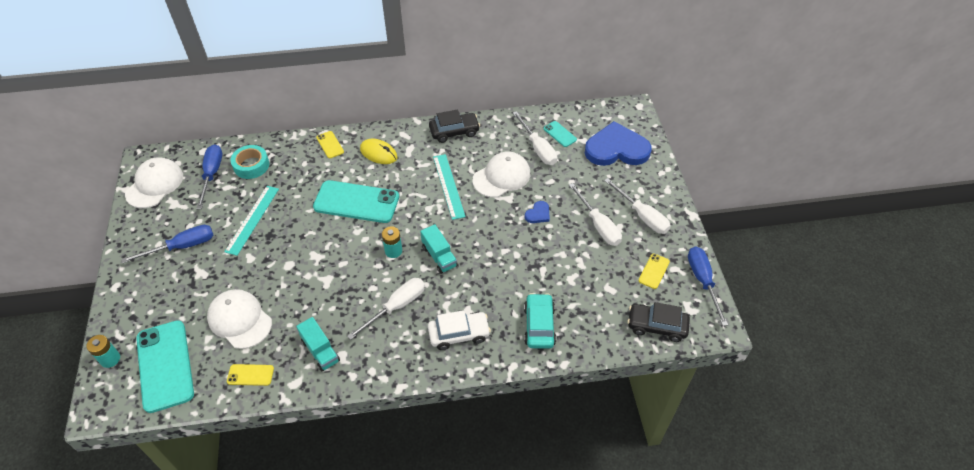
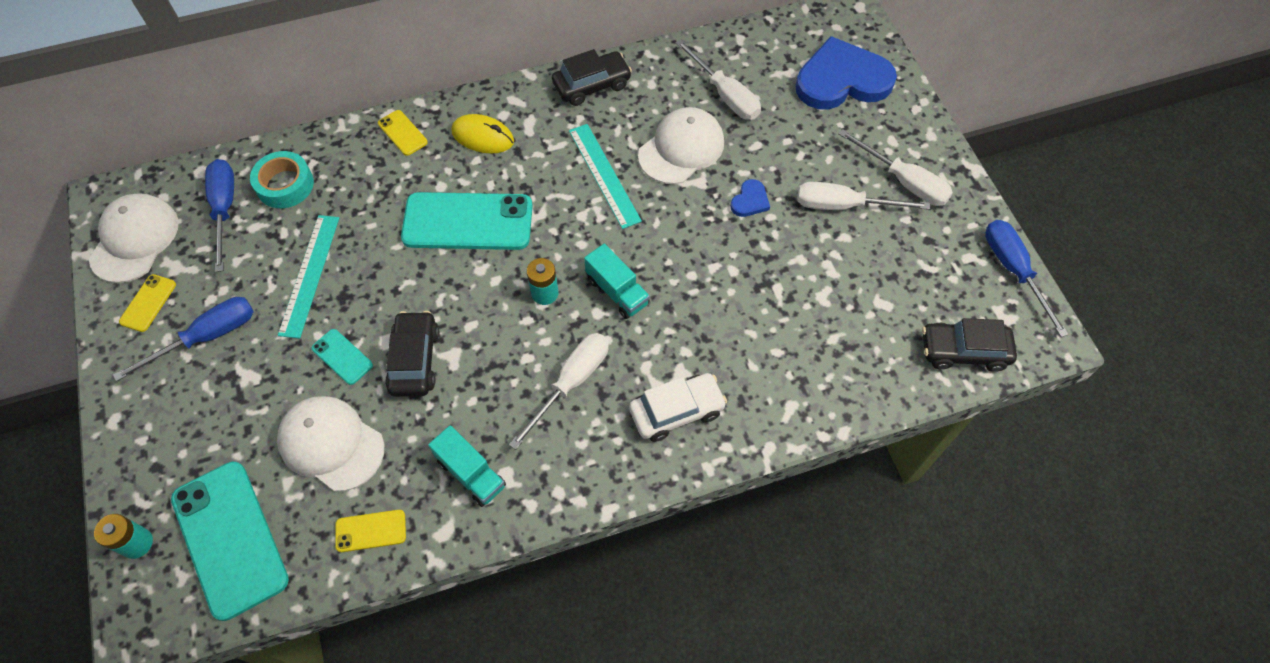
camera: 10 degrees left, 10 degrees up
(303, 278) = (415, 360): none -> black car
(539, 325) = (793, 378): turquoise car -> none
(560, 134) = (752, 67): turquoise phone -> turquoise phone (342, 357)
(598, 225) = (843, 206): white screwdriver -> white screwdriver turned 135 degrees clockwise
(654, 271) = (940, 266): yellow phone -> yellow phone (148, 303)

